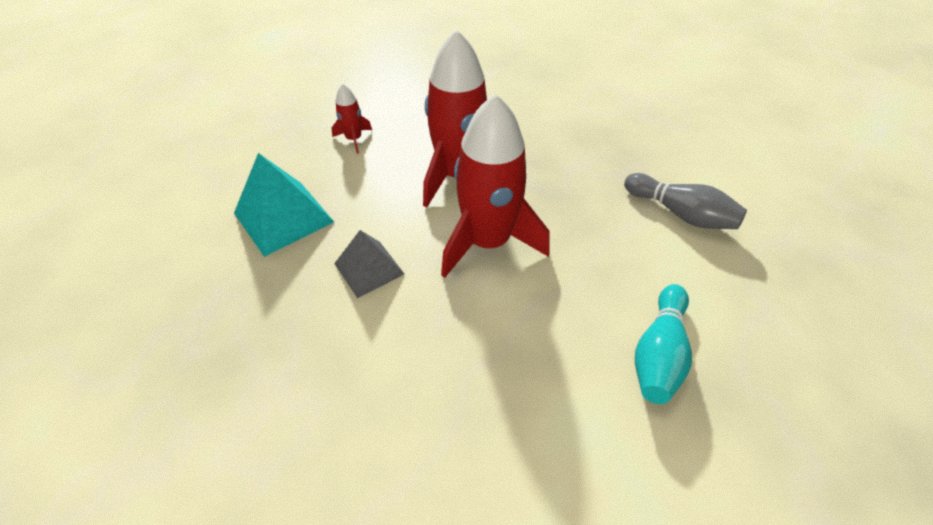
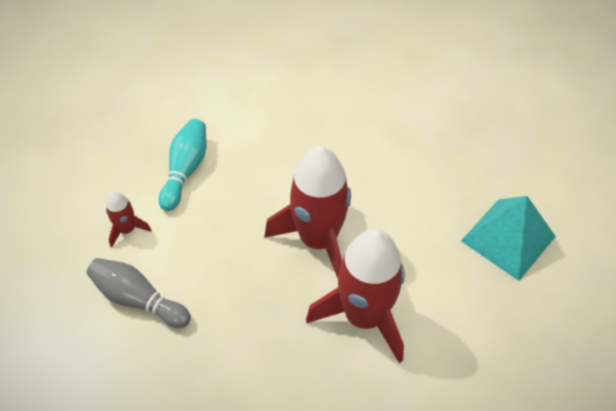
camera: 170 degrees right, 5 degrees up
(354, 139) = (500, 354): red rocket -> red rocket (127, 230)
(369, 268) = (409, 201): grey pyramid -> none

